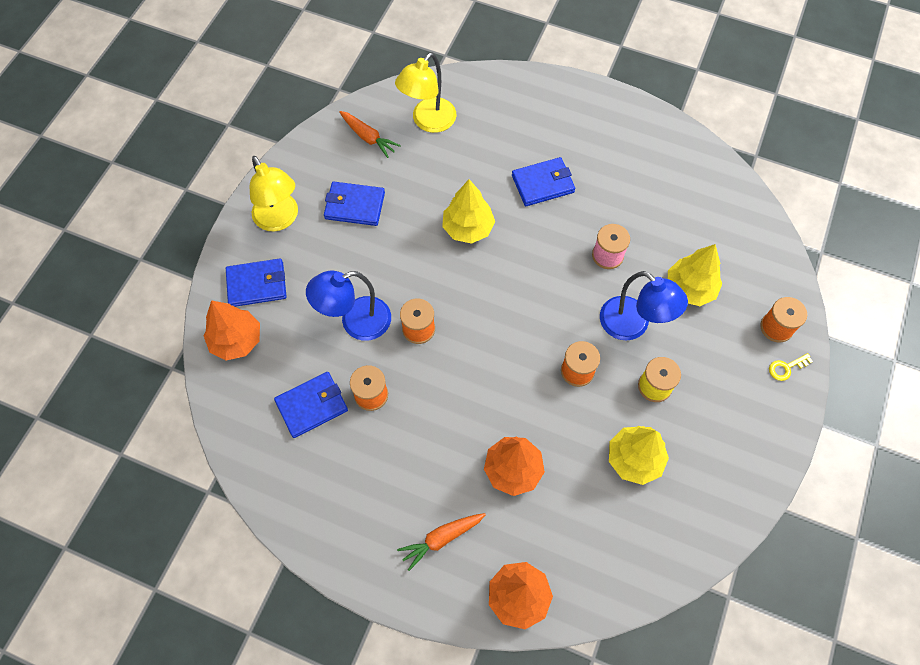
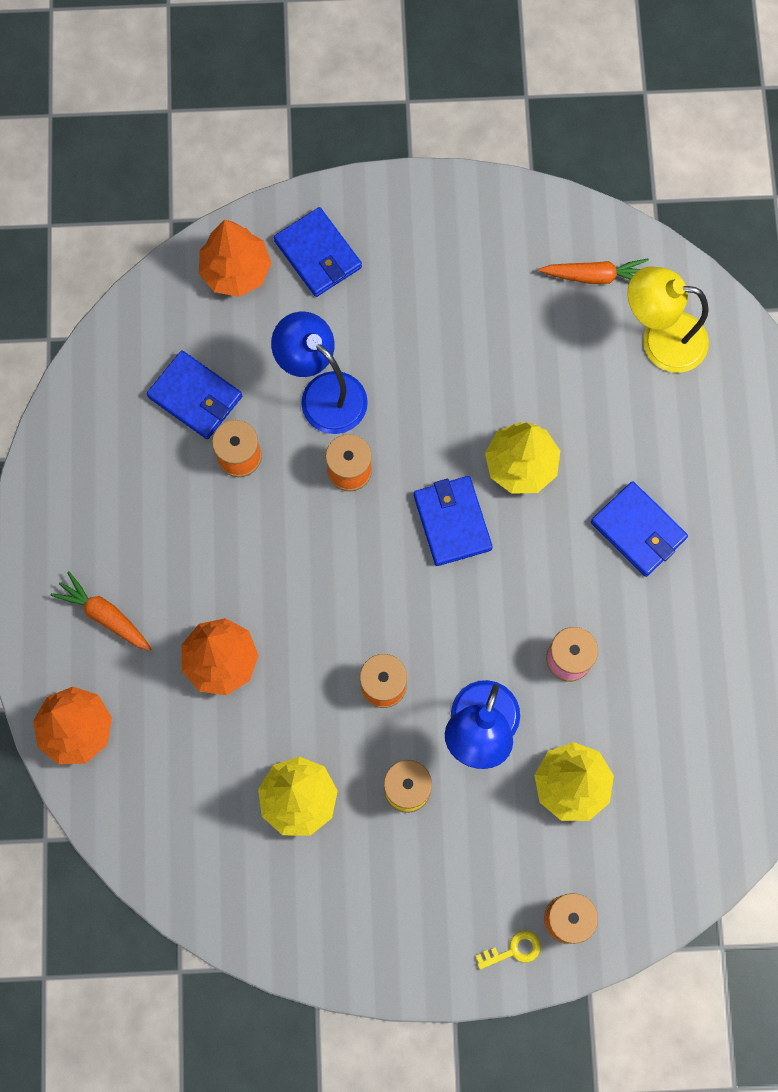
camera: 65 degrees right, 10 degrees up
(280, 219) = (419, 233): yellow lamp -> none
(355, 206) = (483, 311): blue wallet -> blue wallet (452, 522)
(368, 137) = (595, 276): orange carrot -> orange carrot turned 105 degrees counterclockwise
(786, 368) = (513, 950): yellow key -> yellow key turned 120 degrees clockwise

